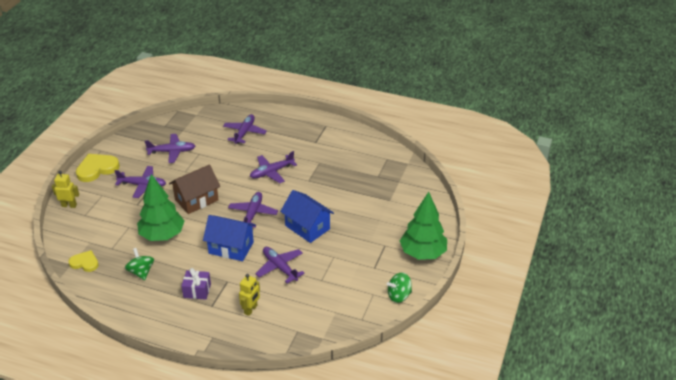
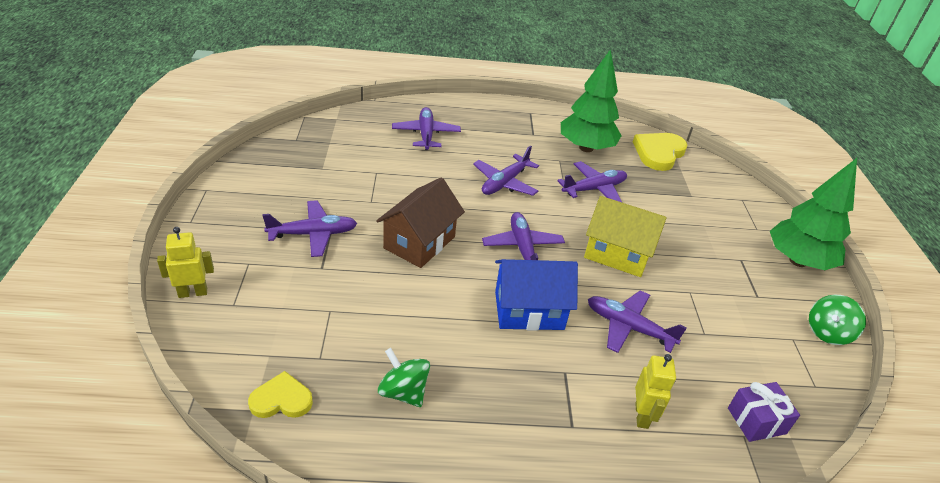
camera: 25 degrees left, 0 degrees up
(97, 169) = (215, 220): yellow heart -> yellow heart (658, 153)
(162, 235) = (399, 313): green tree -> green tree (586, 148)
(172, 152) = (332, 175): purple plane -> purple plane (594, 189)
(197, 290) = (527, 403): purple gift -> purple gift (756, 421)
(307, 227) = (617, 254): blue house -> yellow house

